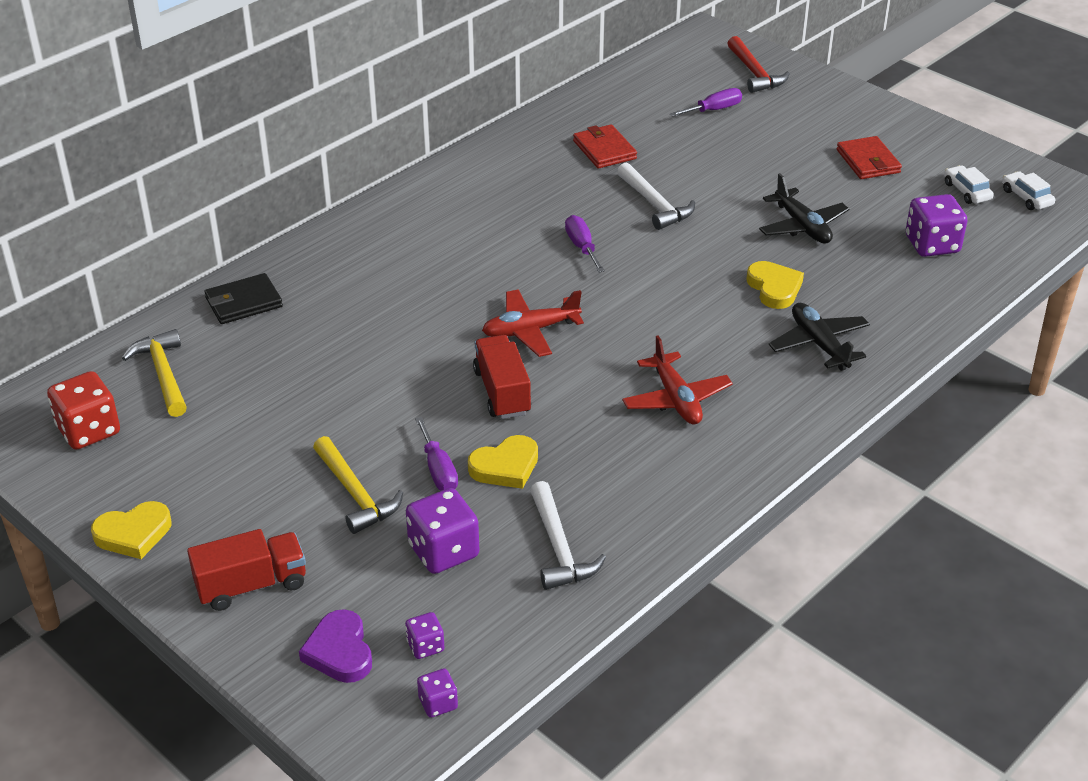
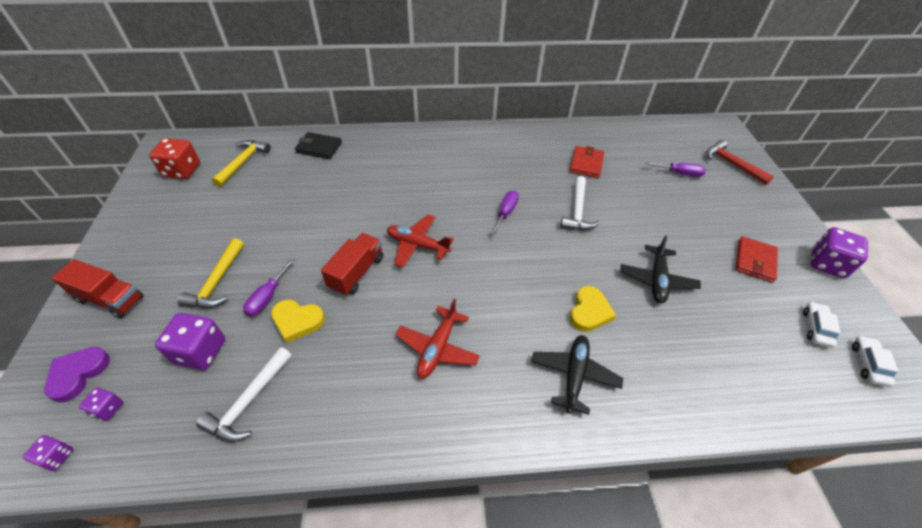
camera: 40 degrees right, 10 degrees up
(133, 534) = (119, 233): yellow heart -> none
(754, 73) = (732, 164): red hammer -> red hammer turned 120 degrees clockwise
(932, 245) = (743, 353): purple dice -> purple dice (827, 264)

